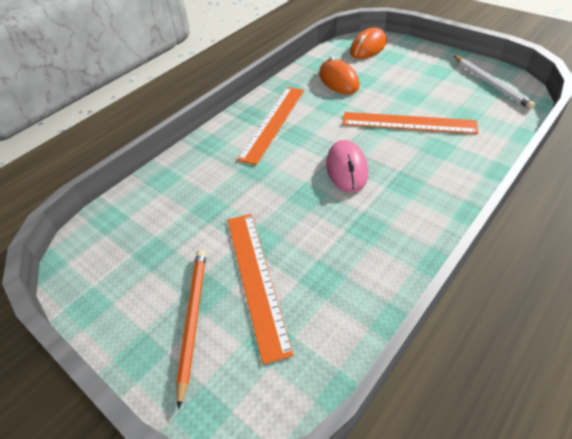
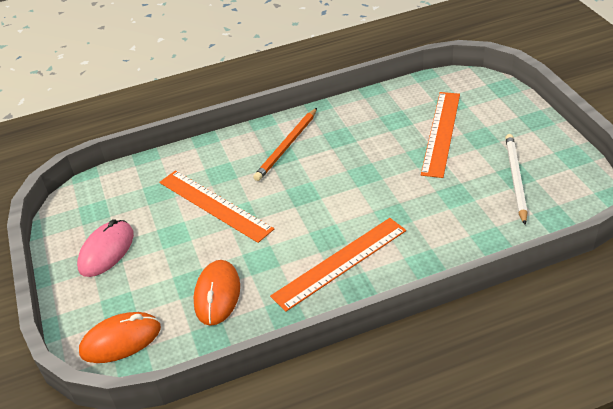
camera: 150 degrees left, 5 degrees down
(193, 319) = (495, 126): orange pencil -> orange pencil (287, 146)
(346, 168) = (313, 183): pink mouse -> pink mouse (106, 251)
(491, 83) = (87, 215): white pencil -> white pencil (515, 179)

